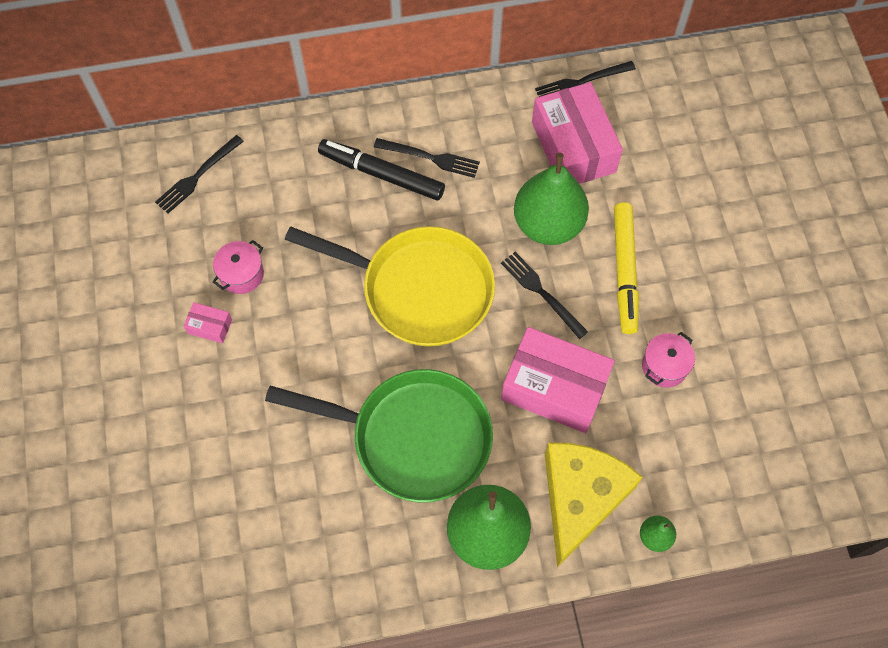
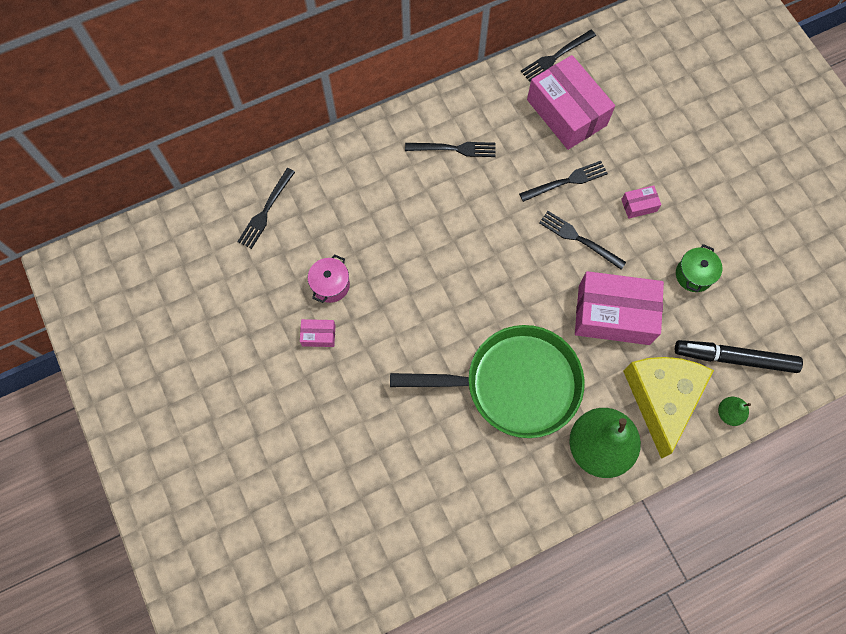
camera: 15 degrees left, 5 degrees up
(381, 174) = (418, 172): black marker -> black marker (734, 358)
(419, 289) = (481, 261): yellow pan -> none
(548, 224) = (566, 181): green pear -> black fork
(624, 271) = (639, 205): yellow marker -> pink box
(664, 366) = (694, 275): pink pot -> green pot

